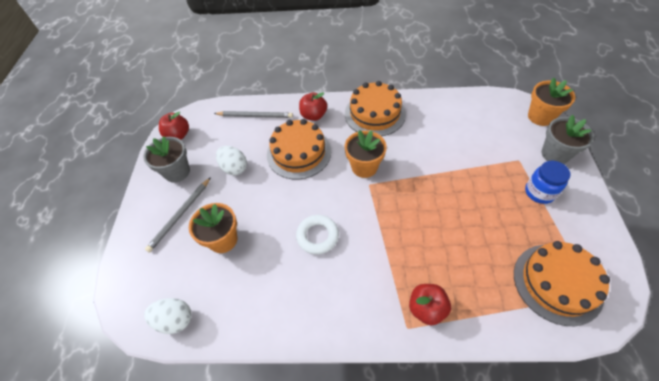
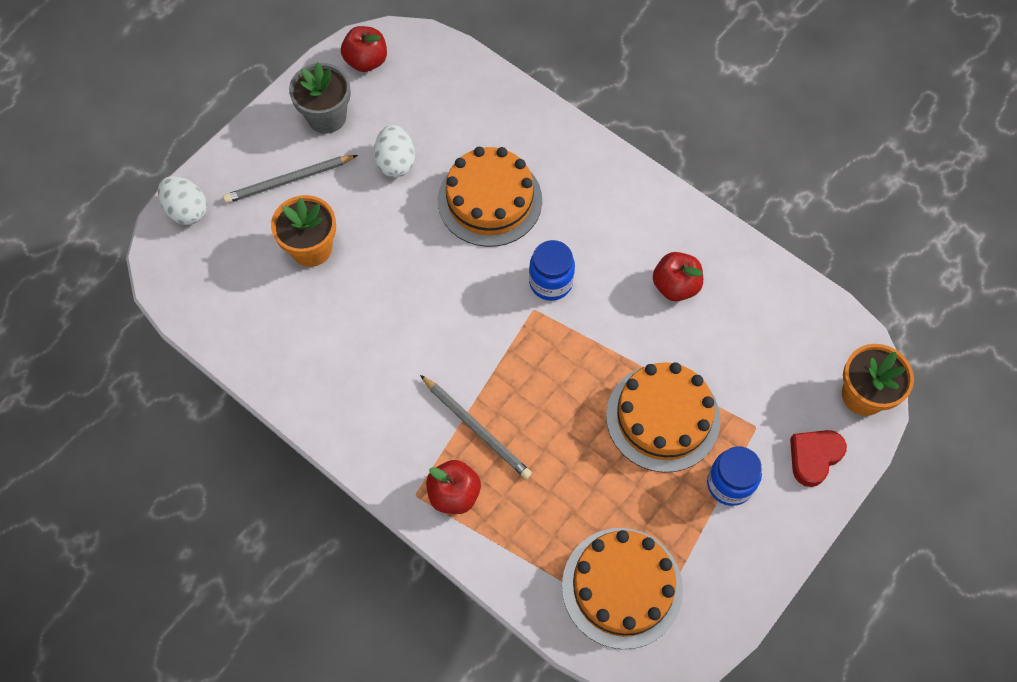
camera: 35 degrees right, 10 degrees up
(175, 320) = (200, 300): white egg -> white egg (187, 210)
(255, 116) = (483, 102): grey pencil -> grey pencil (476, 428)
(313, 115) = (558, 158): red apple -> red apple (675, 286)
(317, 236) = (415, 325): white ring -> none
(364, 167) = (550, 282): orange flower pot -> blue jar
(375, 113) = (641, 216): orange cake -> orange cake (663, 417)
(555, 154) = (814, 457): grey flower pot -> red heart

